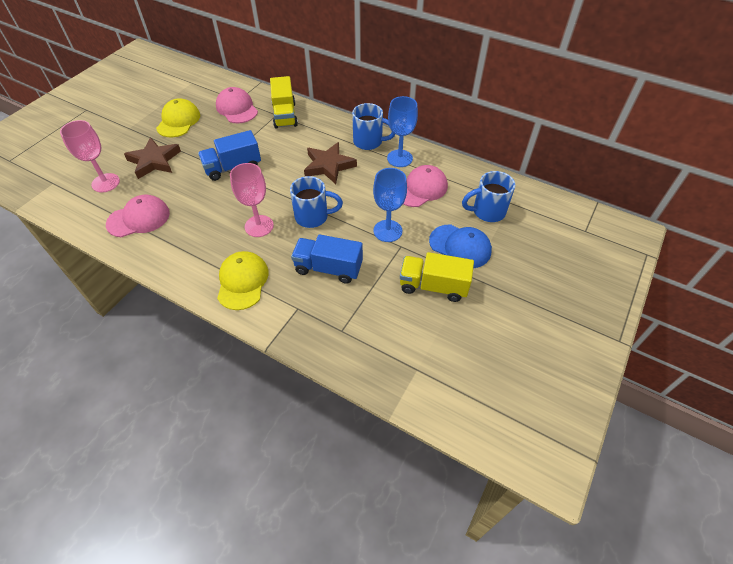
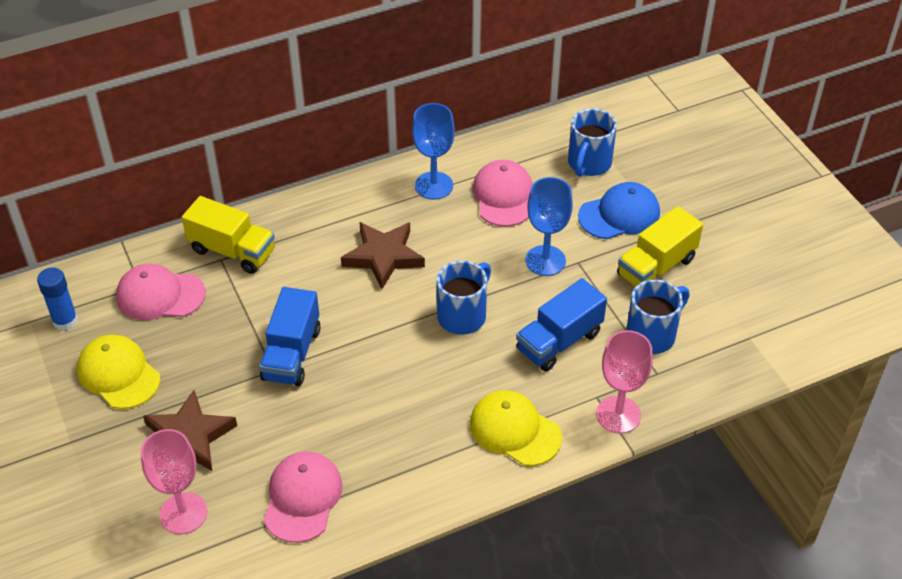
camera: 55 degrees left, 5 degrees down
(199, 91) = (65, 321): none -> blue glue stick
(259, 226) = (433, 375): pink goblet -> pink goblet (618, 415)
(369, 142) = (376, 197): blue mug -> blue mug (652, 335)

